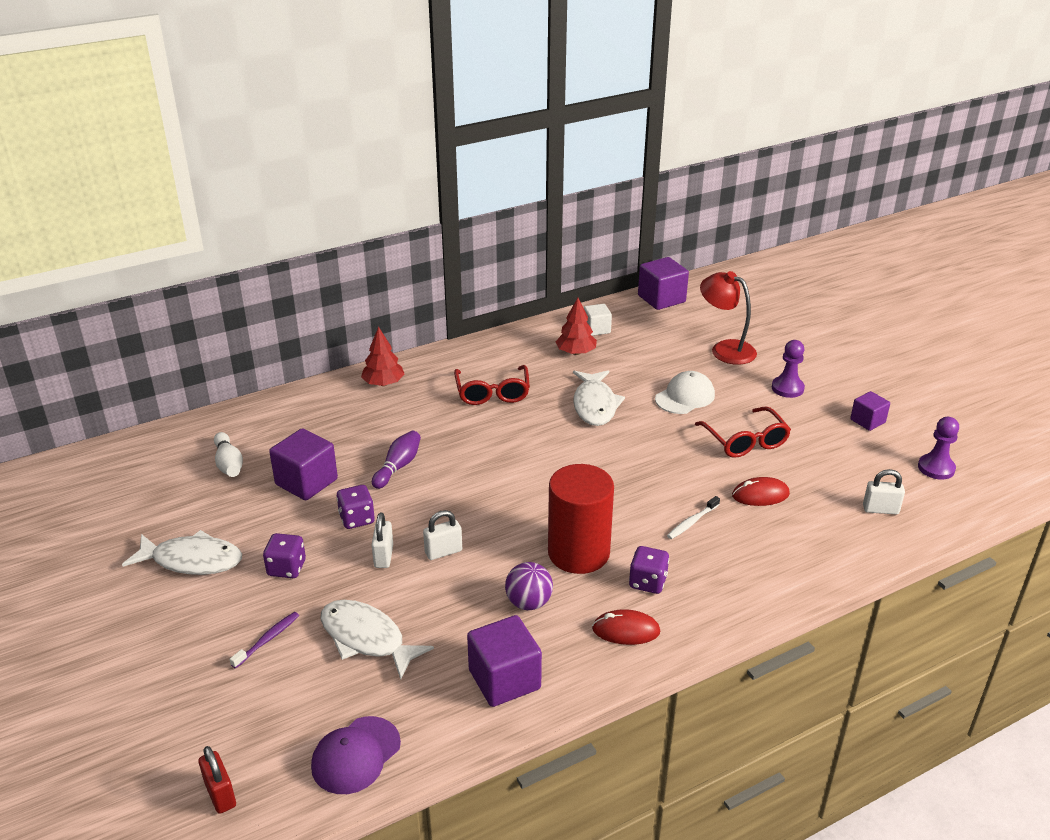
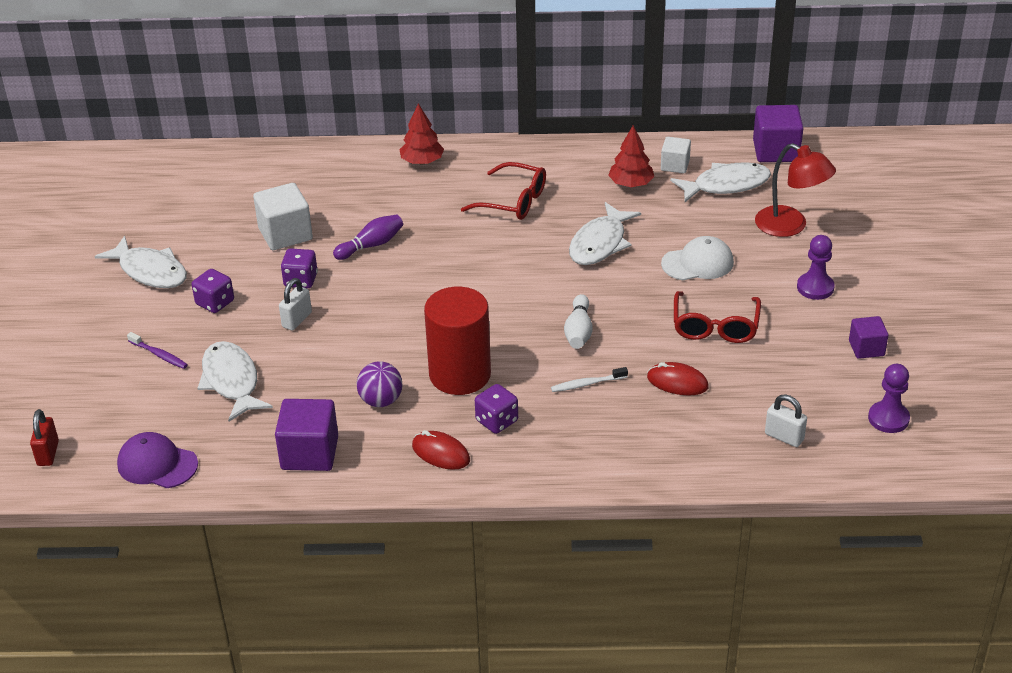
camera: 30 degrees right, 5 degrees up
(229, 464) = (236, 197): white bowling pin -> white bowling pin (578, 331)
(267, 640) = (159, 355): purple toothbrush -> purple toothbrush turned 60 degrees clockwise
(306, 482) = (285, 234): purple cube -> white cube
(356, 755) = (157, 464): purple cap -> purple cap turned 45 degrees clockwise
(443, 552) = (347, 333): white padlock -> none
(492, 393) = (513, 201): red glasses -> red glasses turned 90 degrees counterclockwise
(649, 333) = (726, 185): none -> white fish
(725, 349) = (790, 226): red lamp -> red lamp turned 150 degrees clockwise

